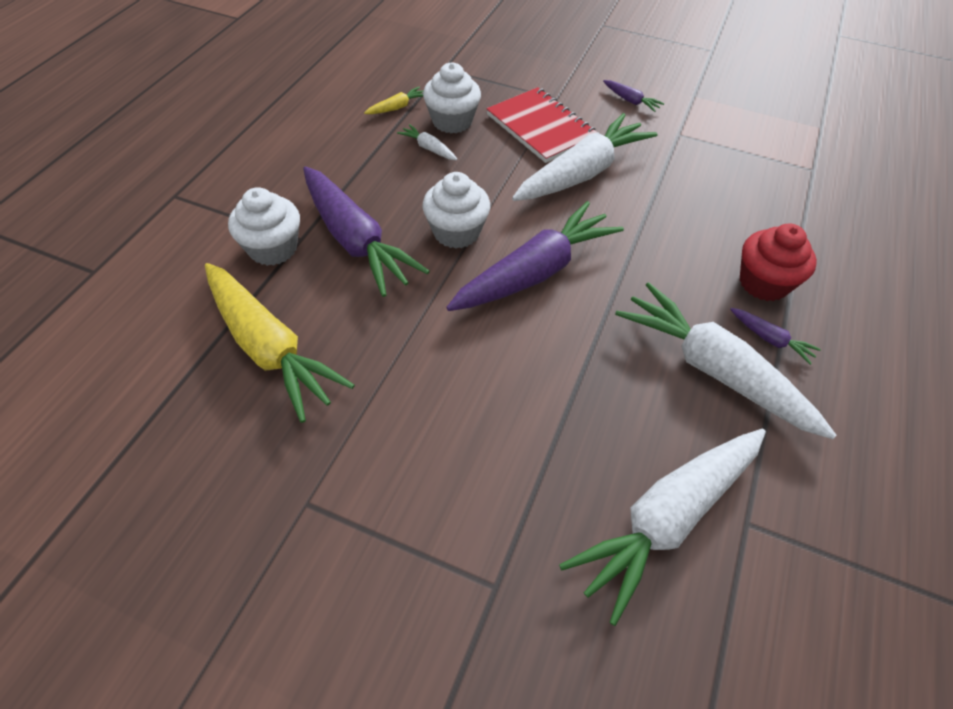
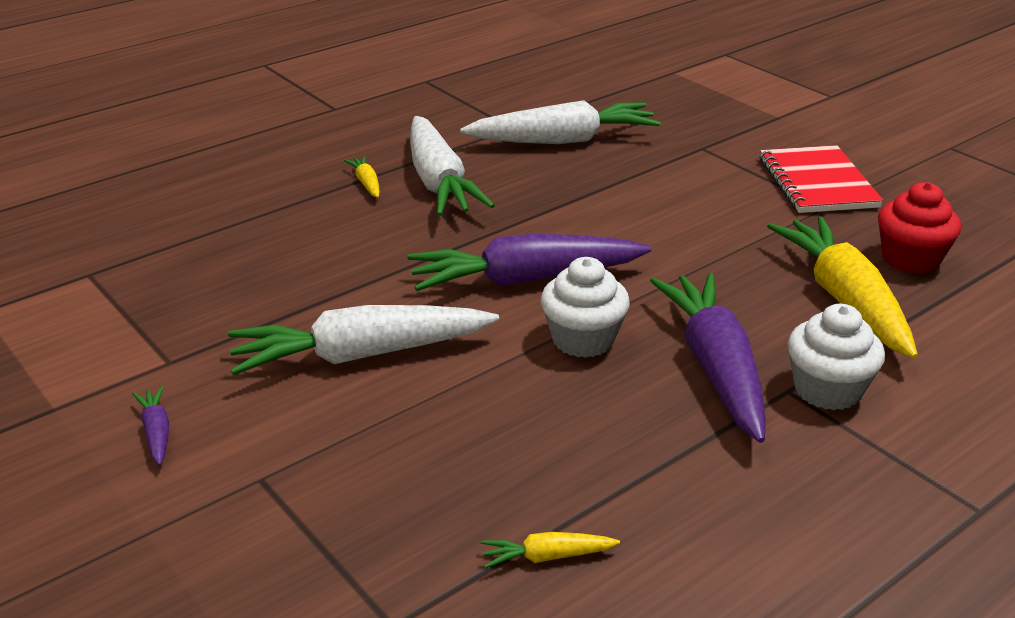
camera: 150 degrees left, 20 degrees down
(428, 148) = (543, 458): white carrot -> none
(452, 121) = (471, 494): white cupcake -> none
(541, 127) = (343, 435): red notebook -> red notebook (817, 183)
(763, 283) = (313, 212): red cupcake -> red cupcake (910, 259)
(770, 339) = (366, 183): purple carrot -> yellow carrot

